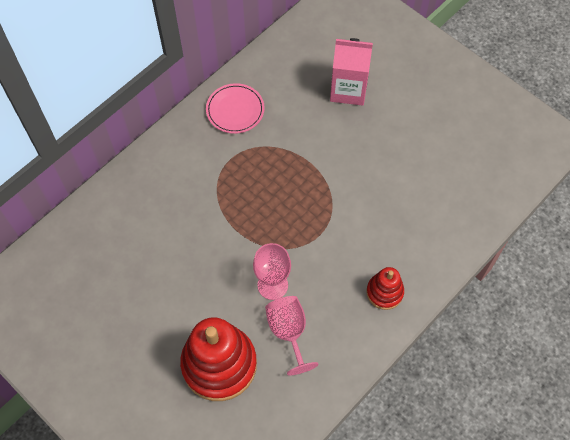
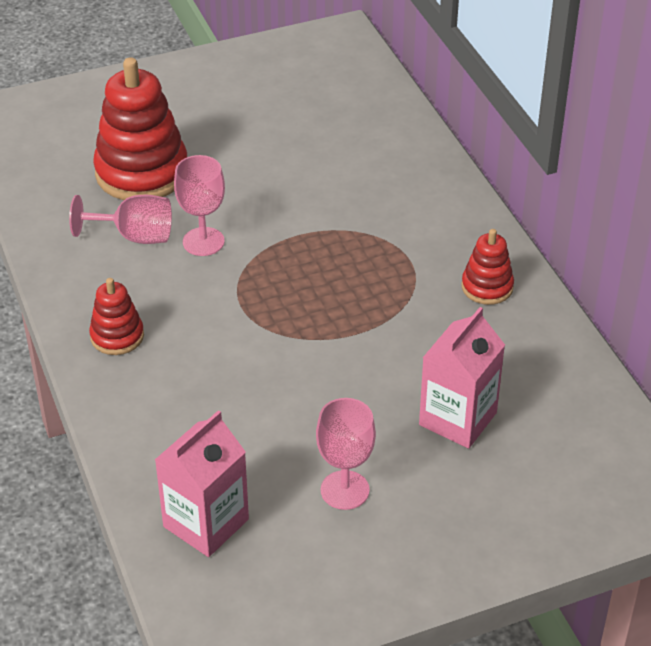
camera: 115 degrees right, 20 degrees down
(235, 110) = (487, 287): pink plate -> red stacking toy
(427, 122) = (345, 490): none -> pink goblet
(488, 175) = (206, 523): none -> pink carton

